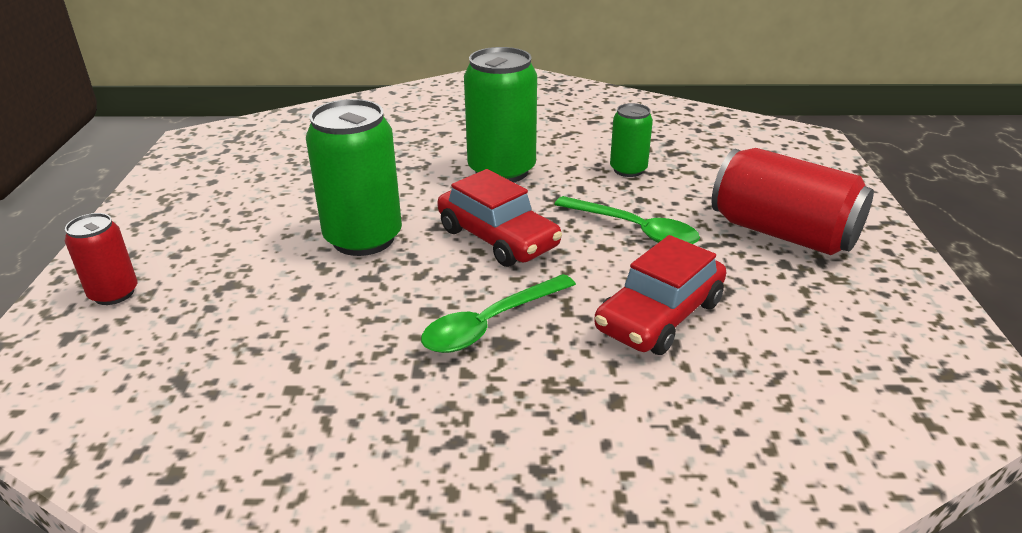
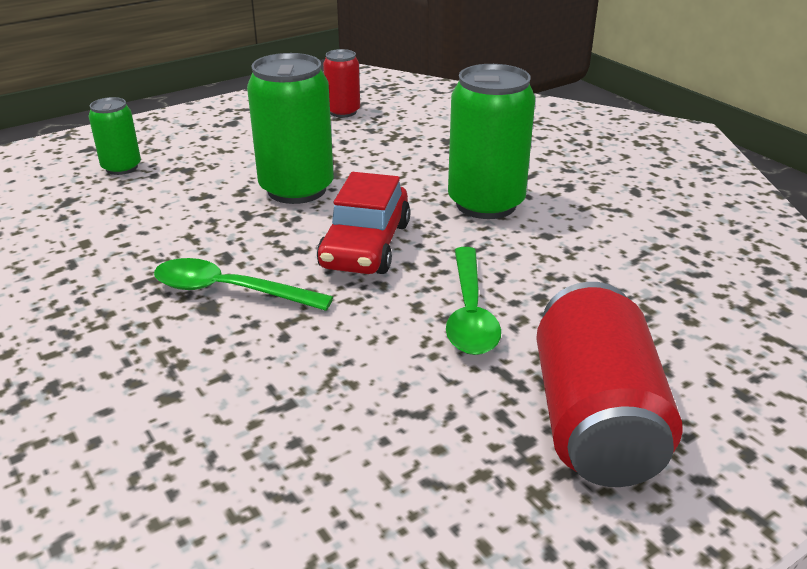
camera: 55 degrees right, 0 degrees up
(114, 293) = (142, 140): red can -> red can (343, 112)
(628, 170) = (591, 268): green can -> green can (121, 167)
(659, 316) = (325, 379): red car -> none

